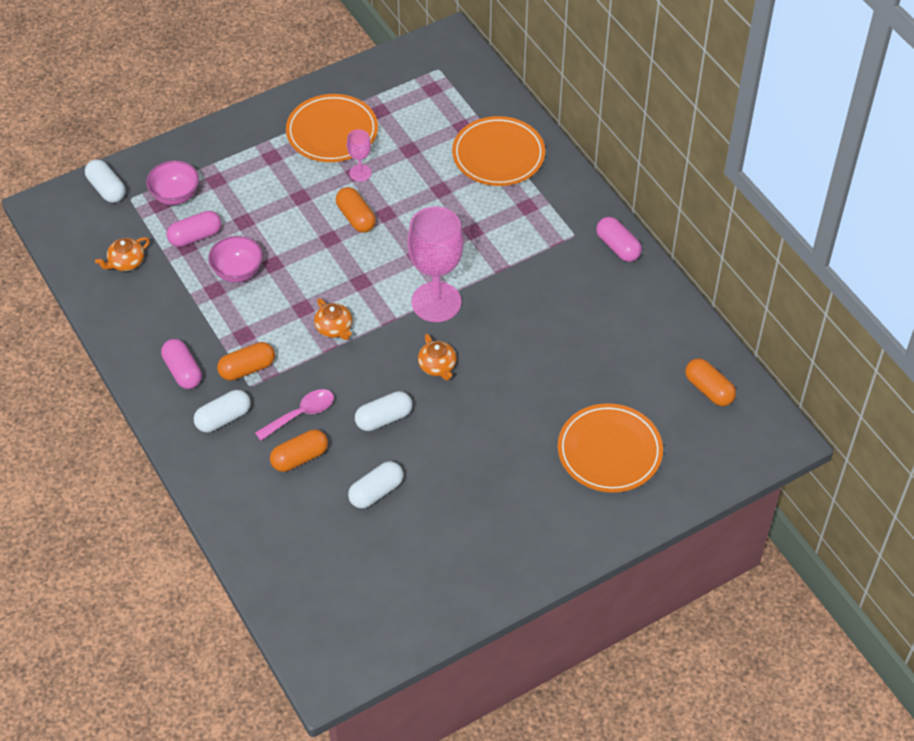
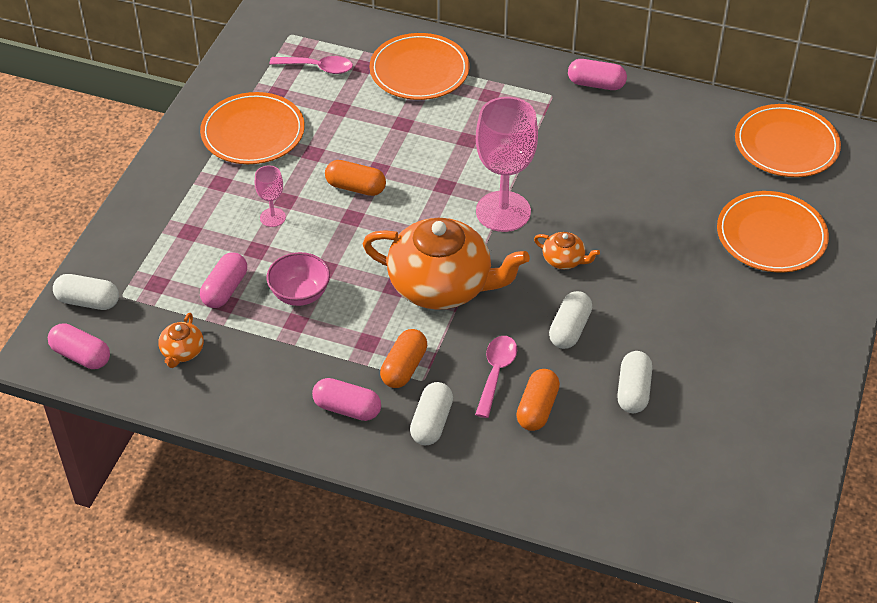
camera: 40 degrees left, 5 degrees down
(66, 224) = (81, 355): none -> pink capsule
(175, 195) = (164, 267): pink bowl -> none
(334, 328) = (442, 285): orange teapot -> orange teapot, size x2.38
(360, 173) = (317, 150): pink goblet -> pink goblet (272, 217)
(429, 108) = (318, 68): none -> pink spoon
(709, 389) = (786, 145): orange capsule -> orange plate

